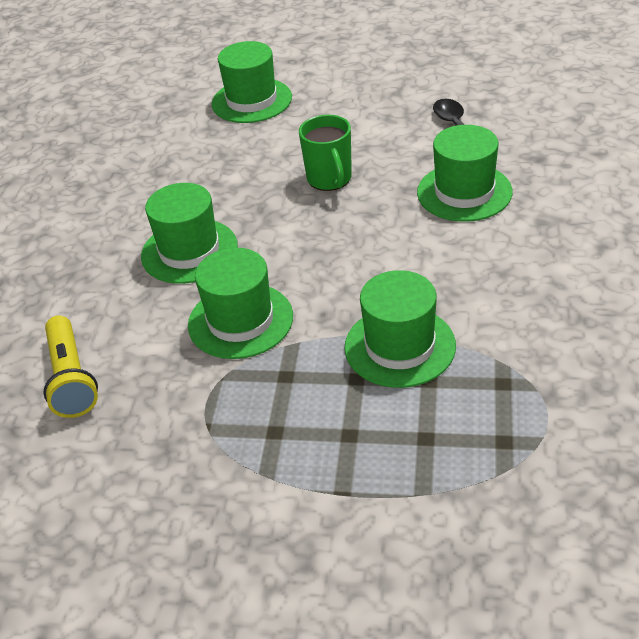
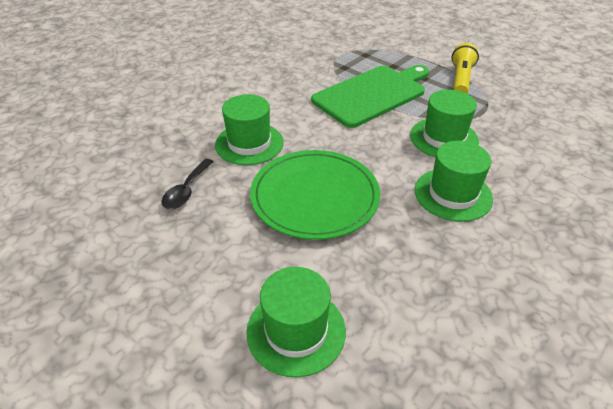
camera: 150 degrees left, 0 degrees up
(71, 379) = (560, 153): yellow flashlight -> yellow flashlight (461, 79)
(330, 179) = (315, 197): green mug -> green plate
(400, 346) = (372, 94): green hat -> green cutting board

